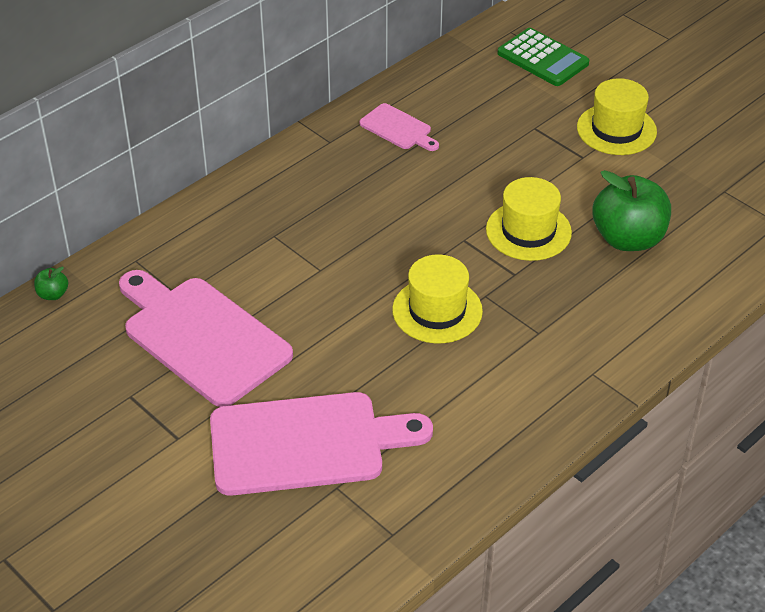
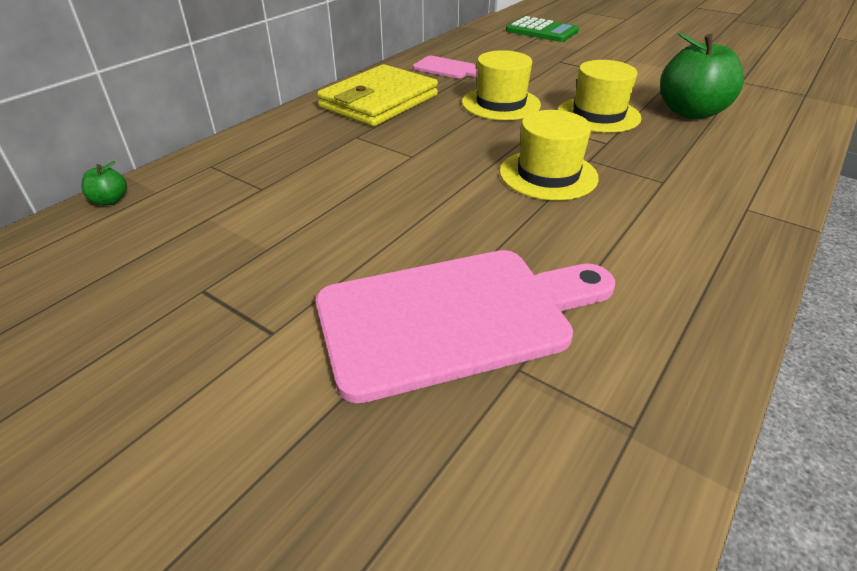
camera: 10 degrees left, 5 degrees down
(202, 337) = (292, 221): pink cutting board -> none
(308, 181) = (379, 101): none -> yellow wallet
(616, 129) = (625, 58): yellow hat -> yellow hat (500, 104)

